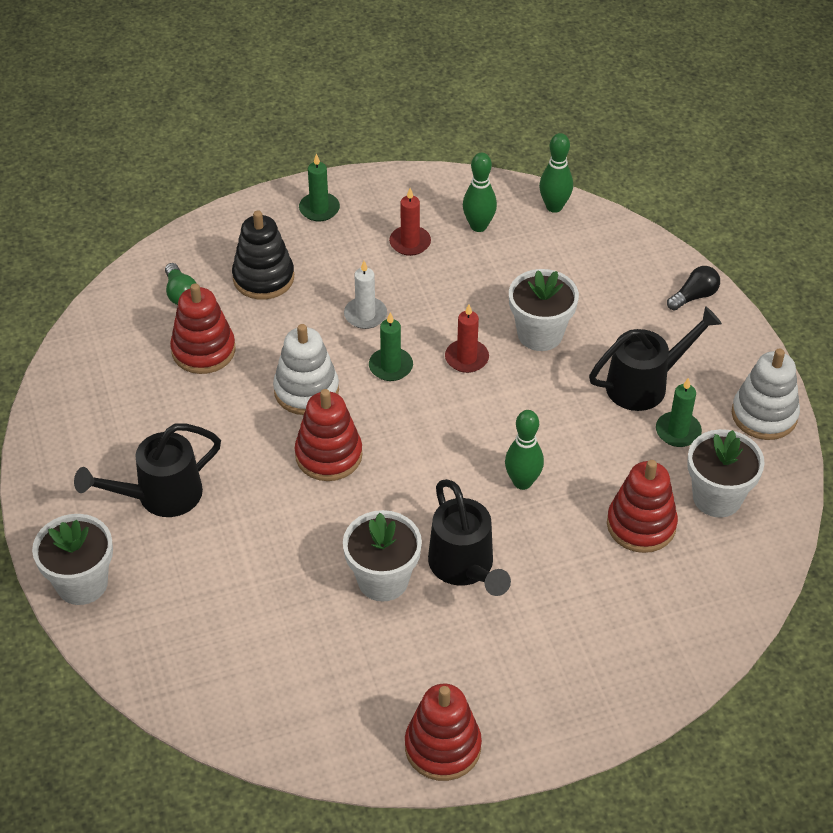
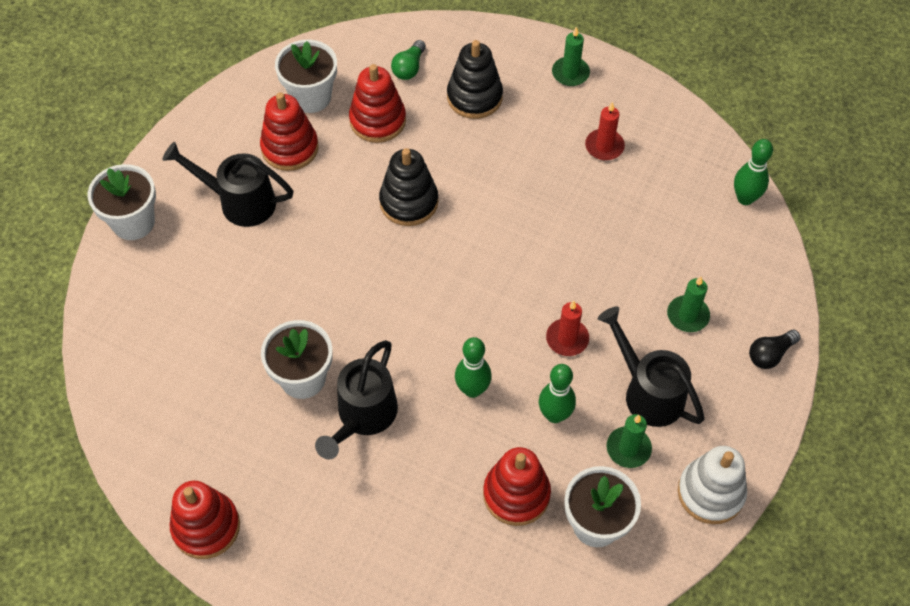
camera: 45 degrees right, 10 degrees up
(306, 390) = (409, 202): white stacking toy -> black stacking toy
(328, 455) = (370, 260): red stacking toy -> red stacking toy (290, 148)
(365, 315) = (510, 177): white candle -> none
(390, 366) = (483, 229): green candle -> green candle (687, 315)
(466, 358) = (542, 265): red candle -> red candle (567, 339)
(478, 226) = (669, 171): green bowling pin -> green bowling pin (555, 415)
(540, 334) = (616, 289): white flower pot -> white flower pot (311, 97)
(645, 384) = (648, 392): black watering can -> black watering can turned 150 degrees counterclockwise
(694, 296) = (770, 354): black light bulb -> black light bulb turned 135 degrees clockwise

